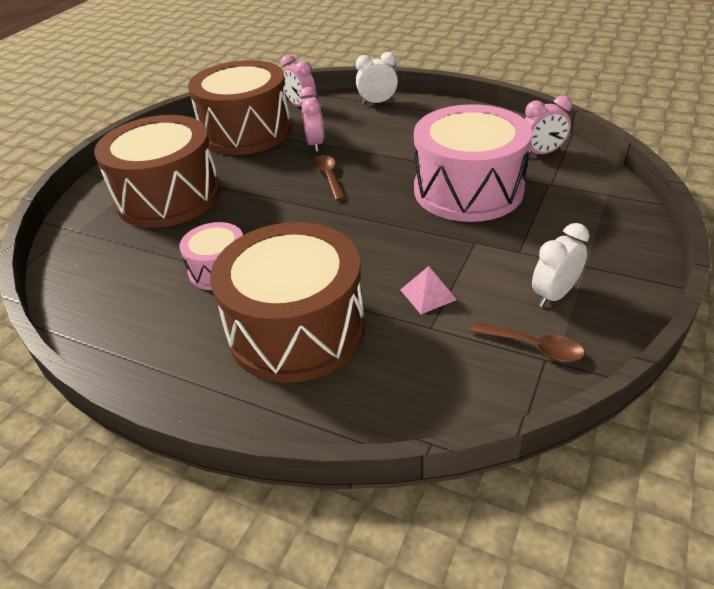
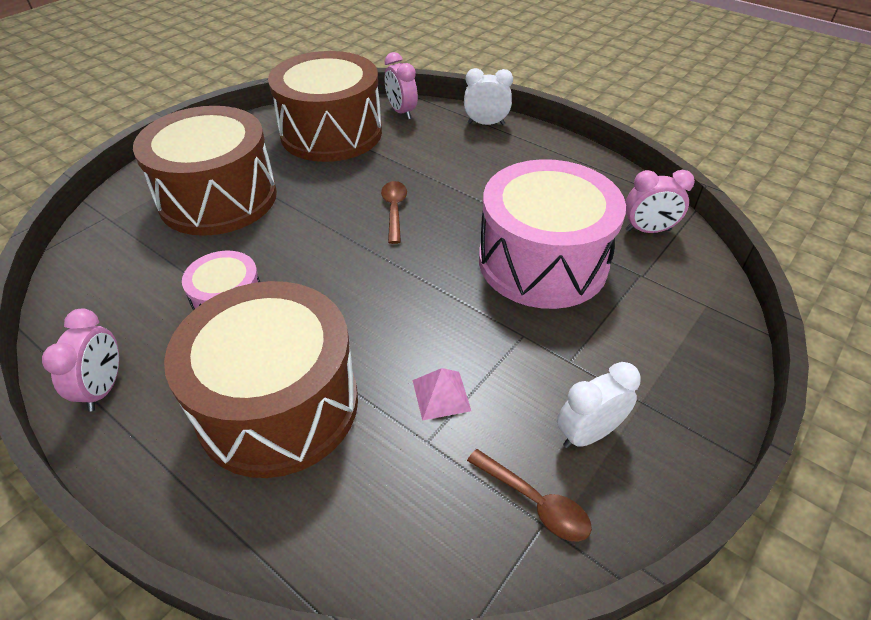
camera: 10 degrees right, 5 degrees up
(315, 144) = (397, 164): pink clock -> pink clock (104, 388)

